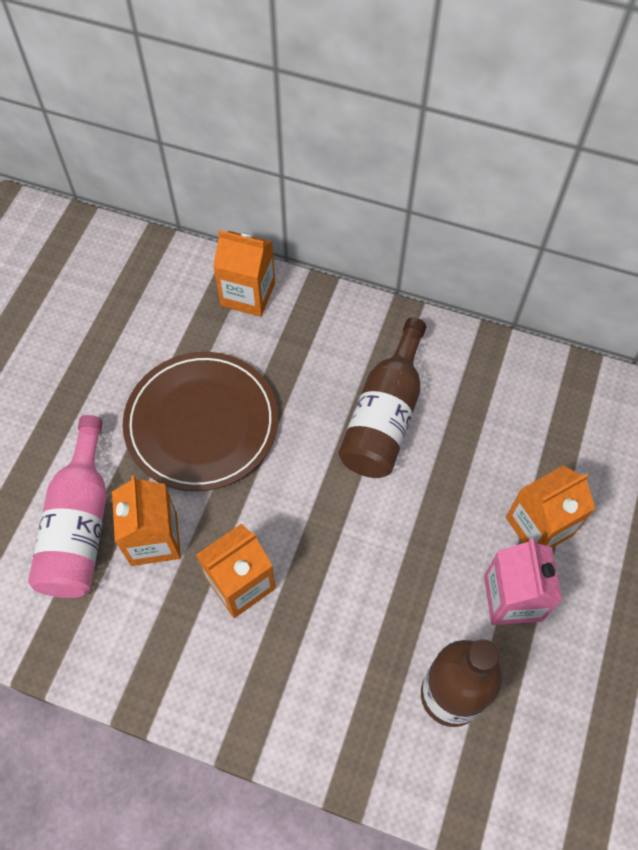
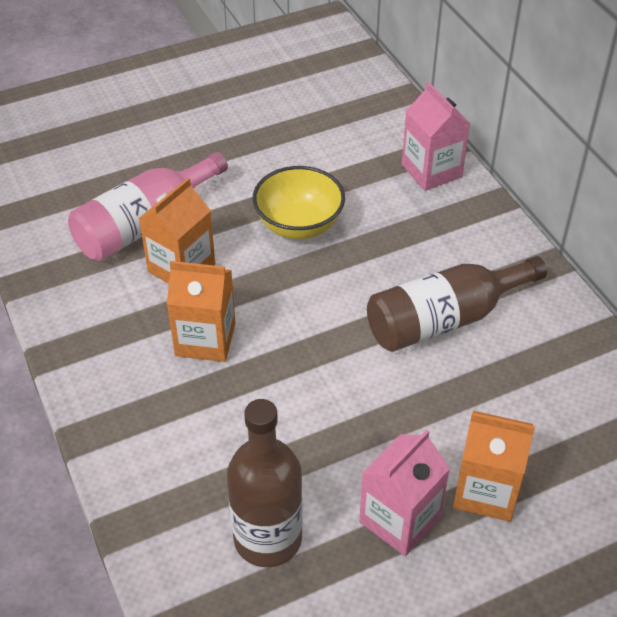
camera: 45 degrees right, 15 degrees down
(201, 423) = (299, 225): brown plate -> yellow bowl
(248, 294) = (431, 171): orange carton -> pink carton

